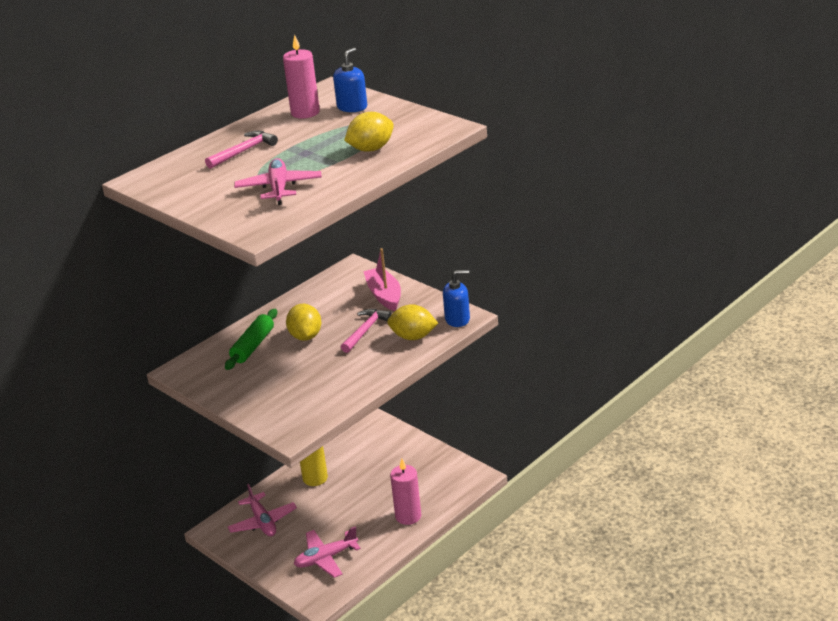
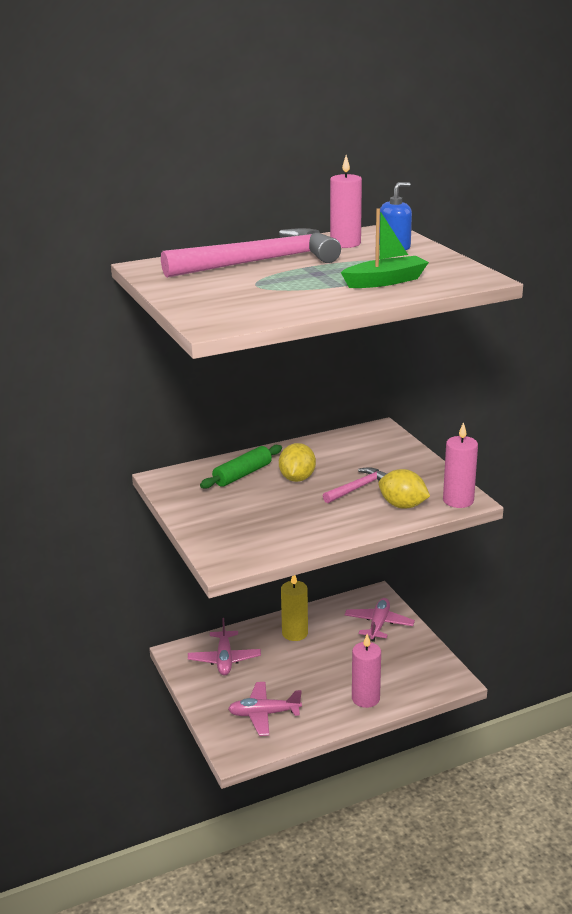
camera: 20 degrees right, 5 degrees down
(243, 151) = (260, 262): pink hammer -> pink hammer, size x2.12
(279, 188) = (266, 295): pink plane -> pink plane (378, 624)
(371, 149) = (385, 281): yellow lemon -> green boat
(384, 295) = (396, 460): pink boat -> none
(457, 319) = (458, 500): blue soap dispenser -> pink candle

